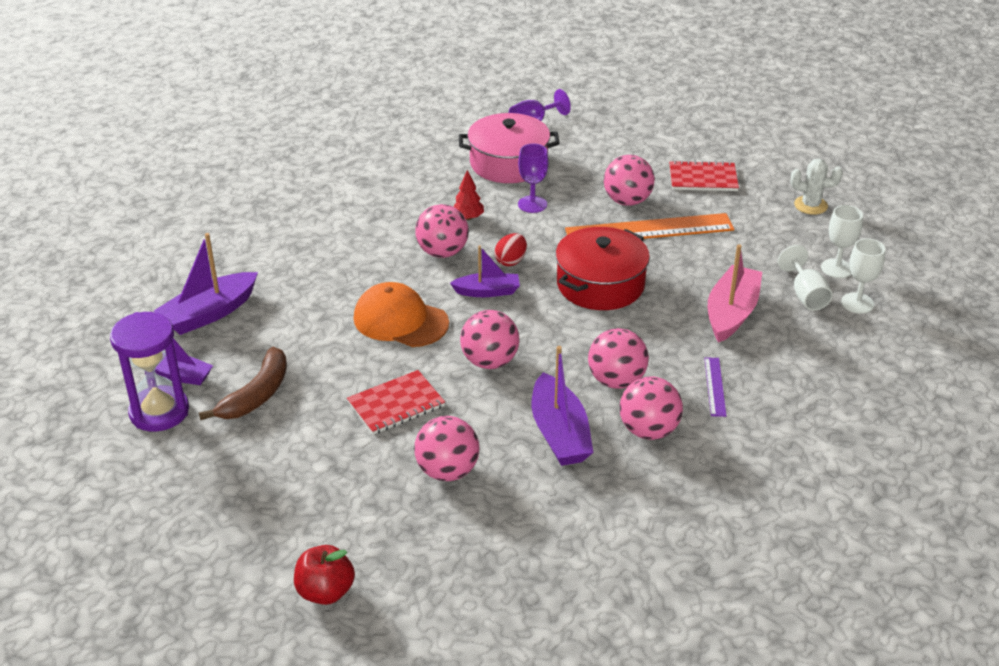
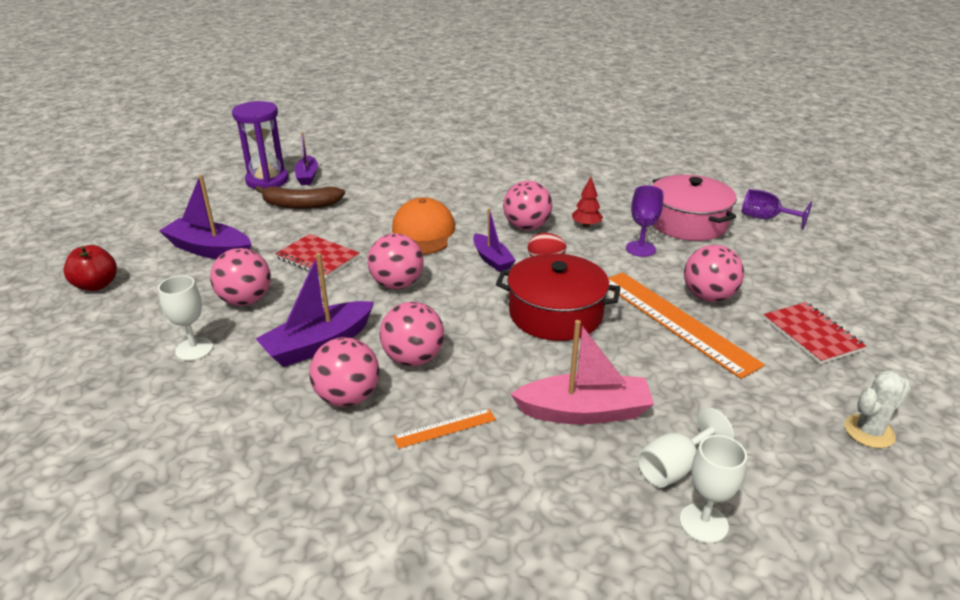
camera: 65 degrees right, 5 degrees down
(209, 313) = (378, 167): purple boat -> purple boat (209, 250)
(715, 386) = (445, 428): purple ruler -> orange ruler
(810, 205) = (869, 431): white cactus -> white cactus turned 75 degrees clockwise
(836, 268) = (759, 485): white goblet -> white goblet (194, 349)

